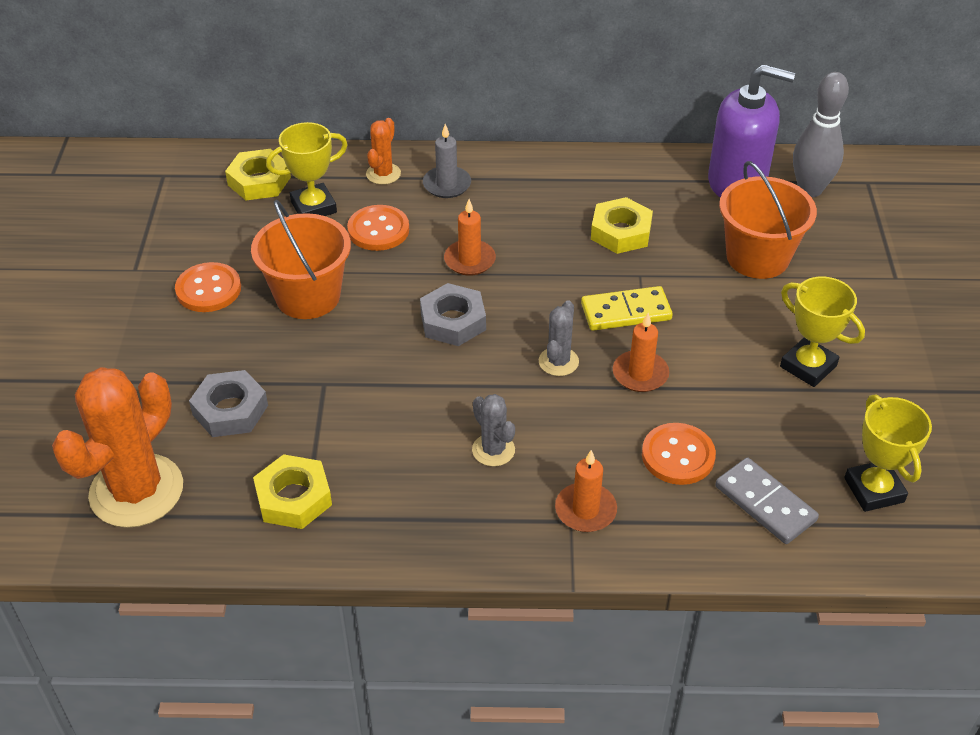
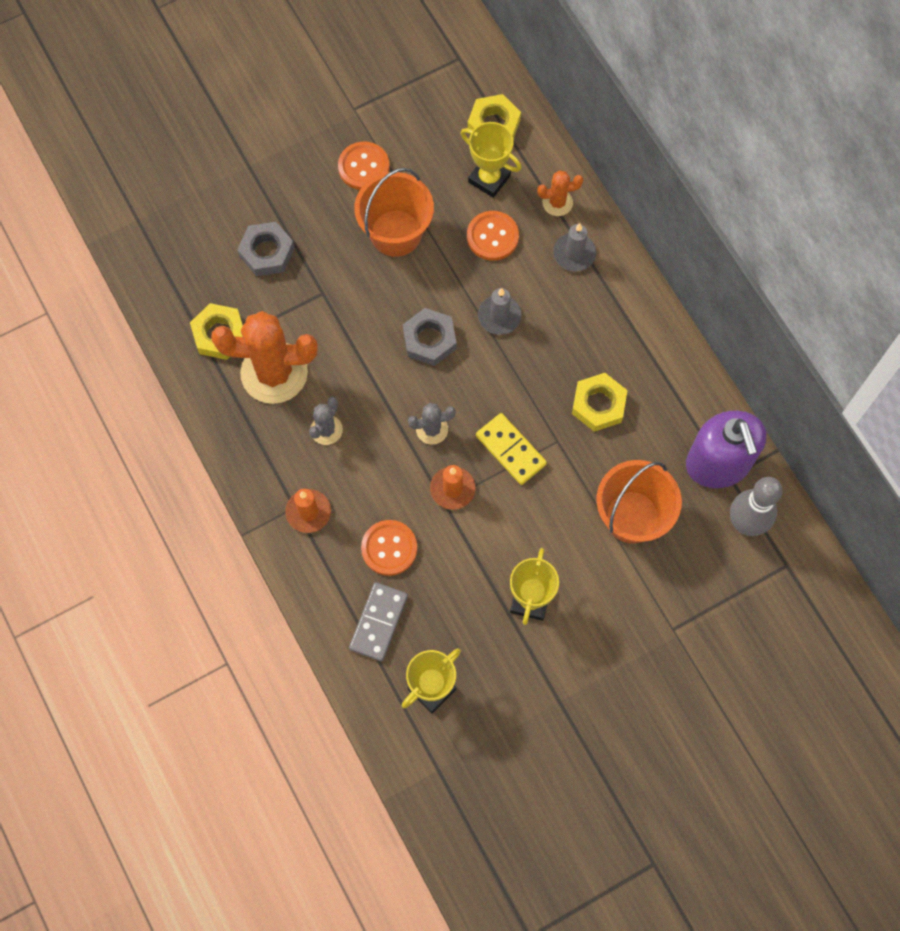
camera: 60 degrees right, 25 degrees up
(136, 491) = (174, 243): orange cactus -> orange cactus (274, 373)
(469, 260) = (499, 316): orange candle -> grey candle

